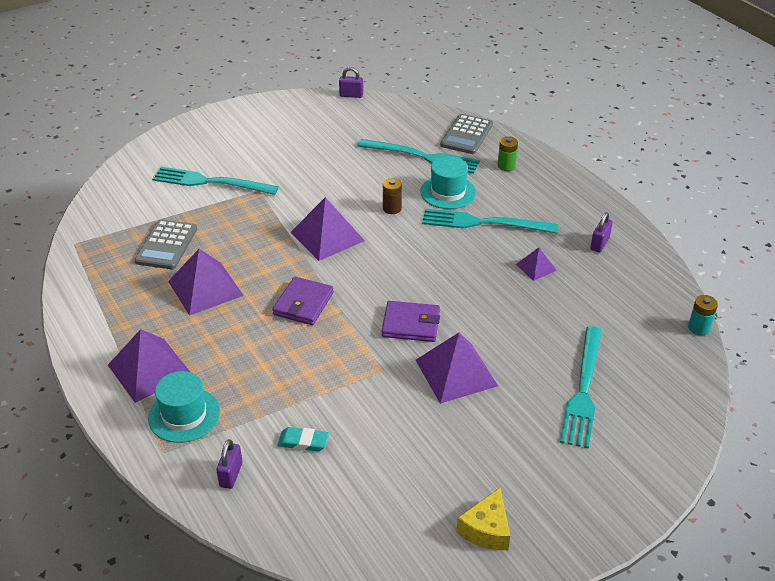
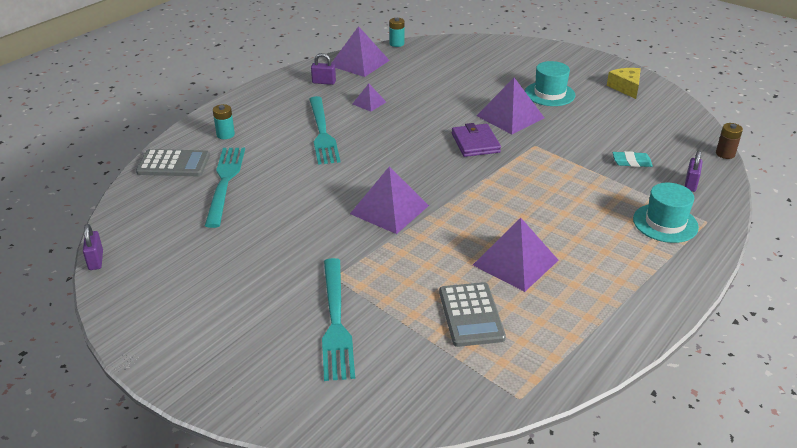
camera: 110 degrees left, 5 degrees down
(149, 370) = (640, 259): purple pyramid -> purple pyramid (359, 63)
(166, 245) = (471, 315): grey calculator -> grey calculator turned 90 degrees clockwise
(231, 475) = (690, 184): purple padlock -> purple padlock turned 60 degrees counterclockwise
(303, 304) = (492, 199): purple wallet -> none
(303, 442) = (631, 162): turquoise eraser -> turquoise eraser turned 75 degrees counterclockwise
(392, 208) = (324, 182): brown battery -> brown battery (725, 154)
(448, 192) = (283, 157): turquoise hat -> turquoise hat (549, 94)
(486, 529) = (626, 88): yellow cheese -> yellow cheese turned 105 degrees counterclockwise
(506, 166) = (225, 135): green battery -> turquoise battery
(583, 389) = (486, 73): turquoise fork -> none

